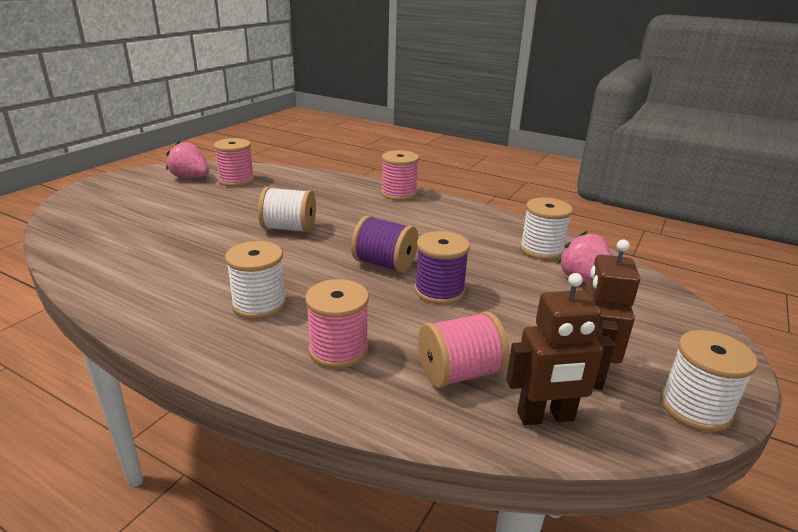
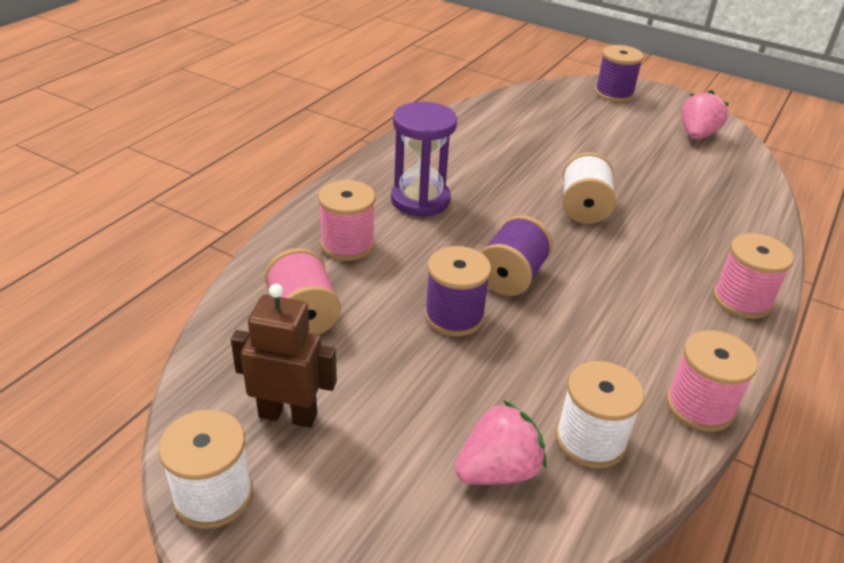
camera: 90 degrees right, 10 degrees up
(93, 197) = (614, 93): none -> purple spool
(236, 180) = (708, 164): pink spool -> pink spool (699, 406)
(259, 304) = (420, 200): white spool -> purple hourglass
(546, 417) = (231, 364): brown robot -> none

